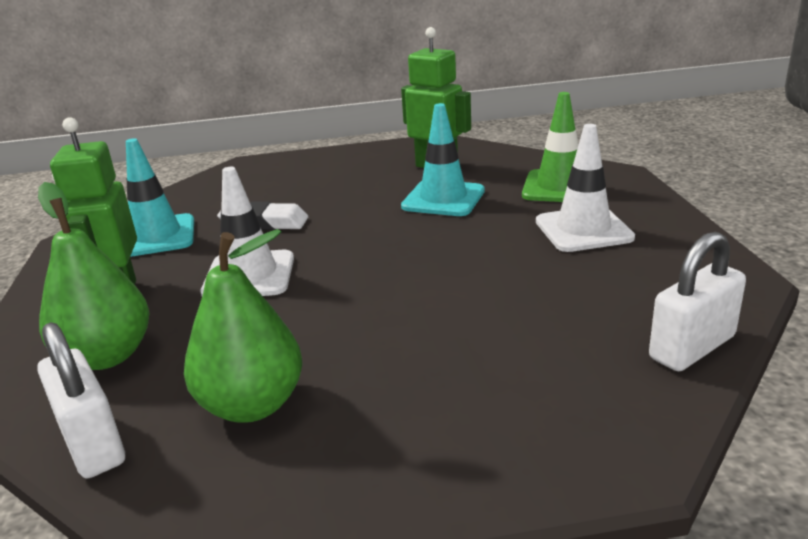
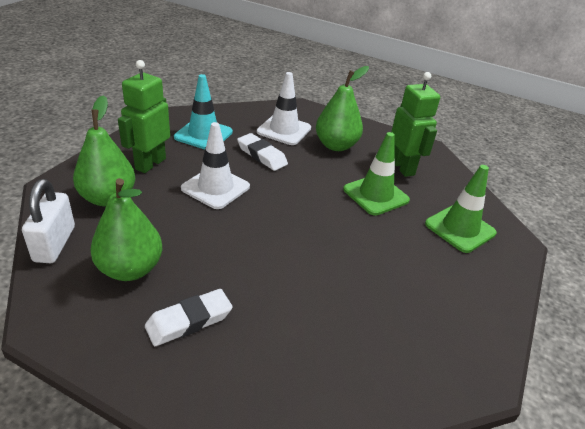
camera: 30 degrees right, 10 degrees up
(340, 179) = (336, 145): none -> green pear
(405, 407) = (189, 321): none -> white eraser
(443, 199) = (375, 195): turquoise traffic cone -> green traffic cone
(583, 230) = (430, 271): white traffic cone -> white traffic cone (284, 130)
(692, 347) = (380, 400): white padlock -> none

